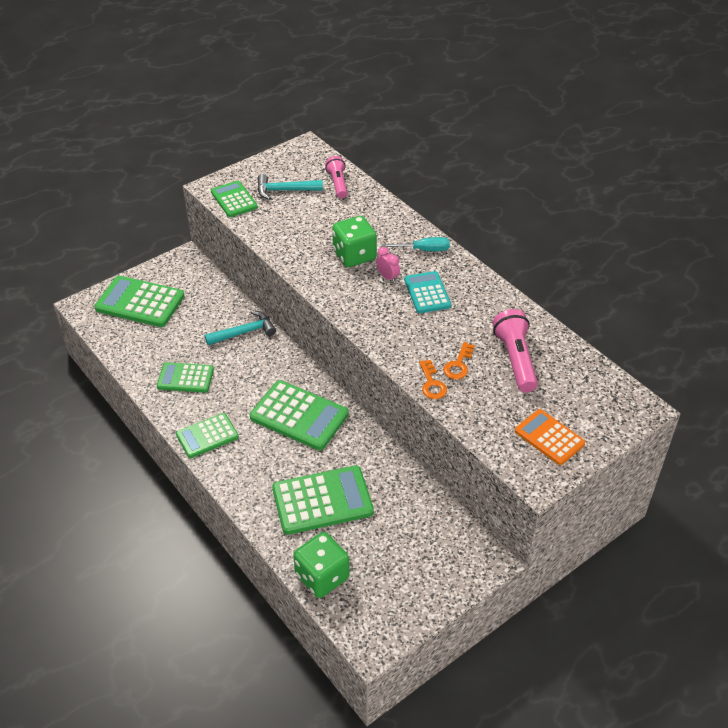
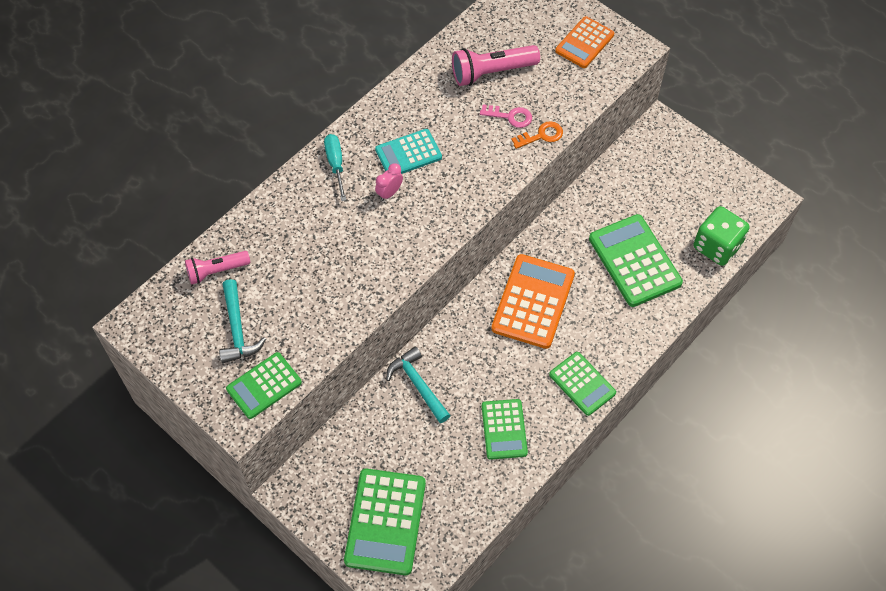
camera: 100 degrees left, 15 degrees up
(299, 416) = (533, 301): green calculator -> orange calculator
(354, 255) = (356, 231): green dice -> none
(458, 365) = (510, 116): orange key -> pink key

